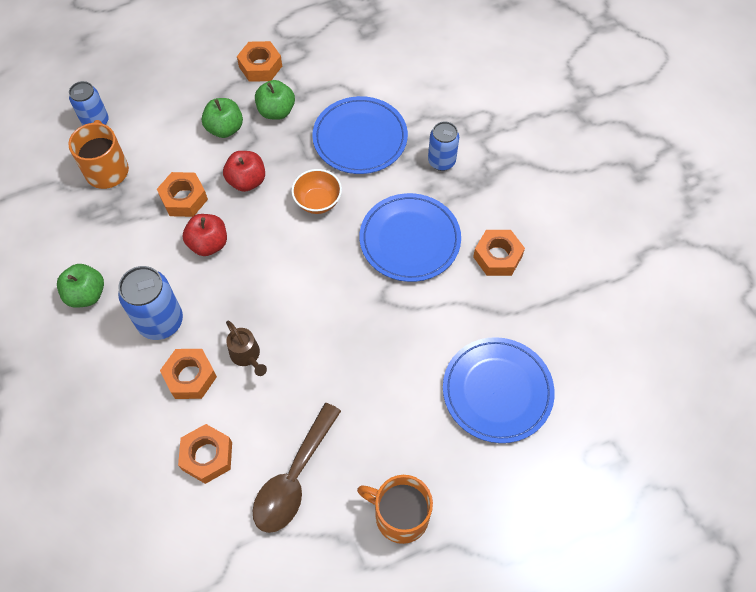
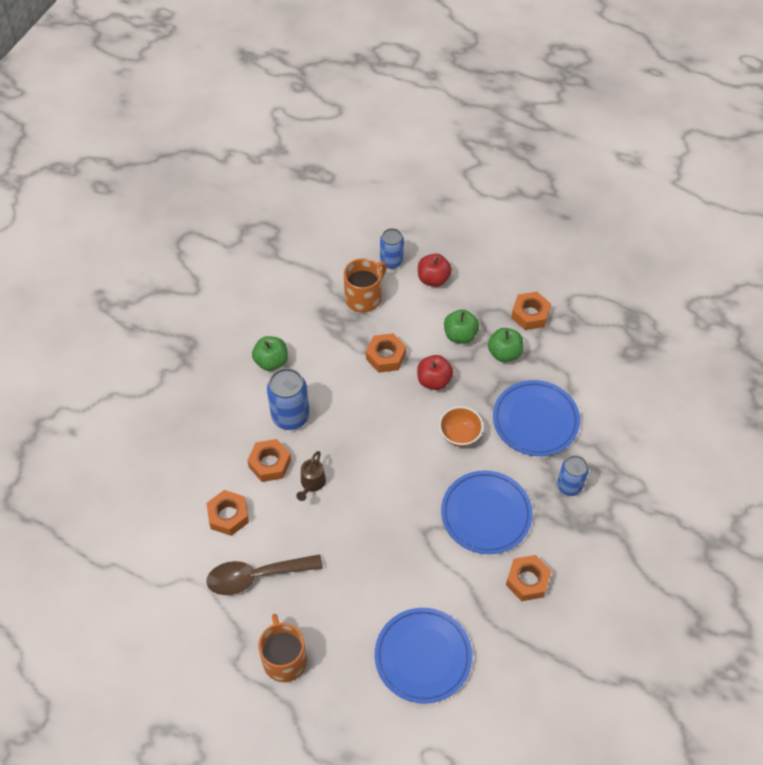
camera: 50 degrees right, 5 degrees down
(208, 244) = (367, 397): red apple -> red apple (433, 279)

